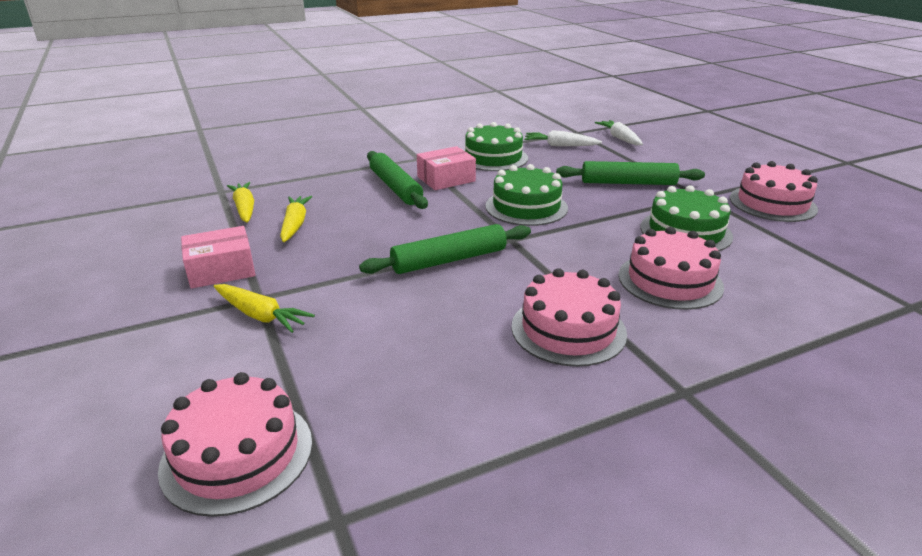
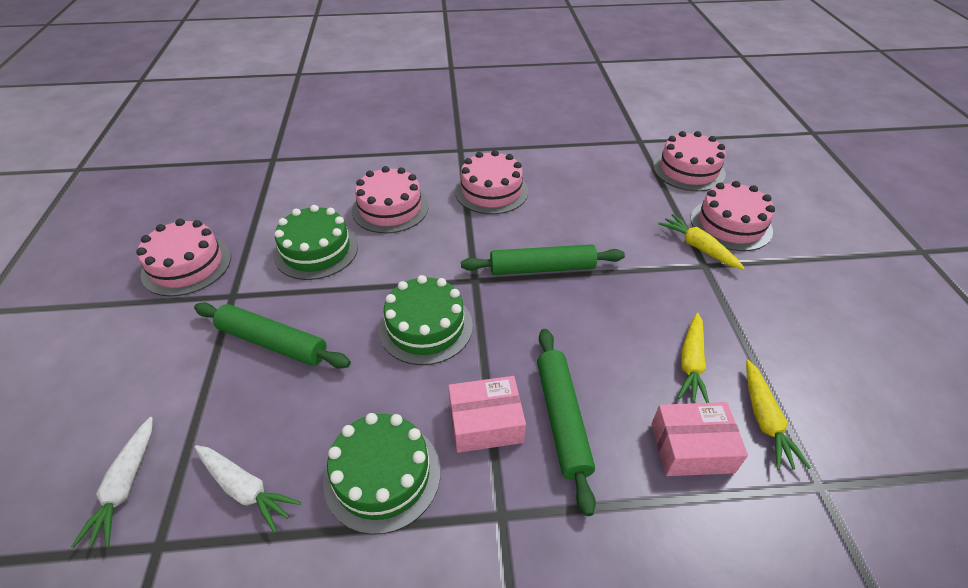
camera: 160 degrees left, 15 degrees up
(199, 356) = (730, 224): none -> pink cake
(221, 270) = (749, 306): pink box -> pink box (691, 448)

